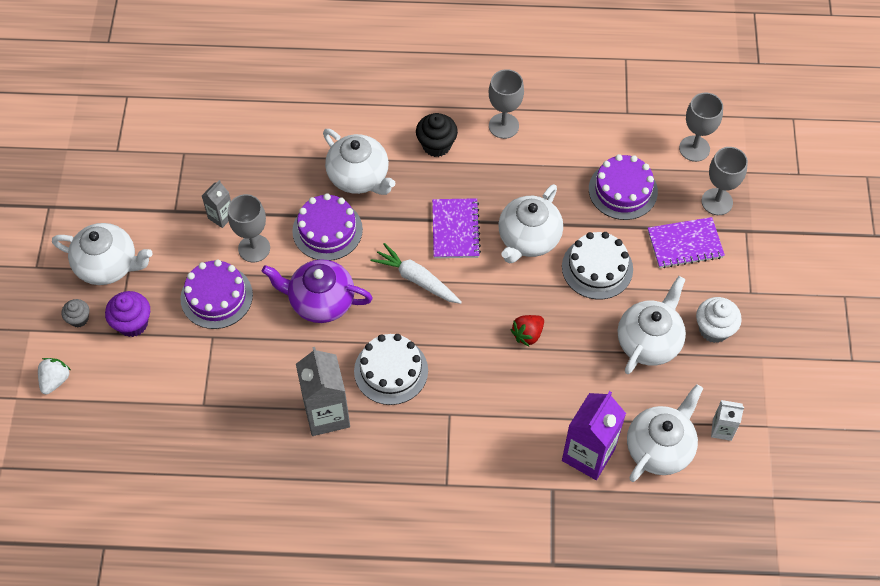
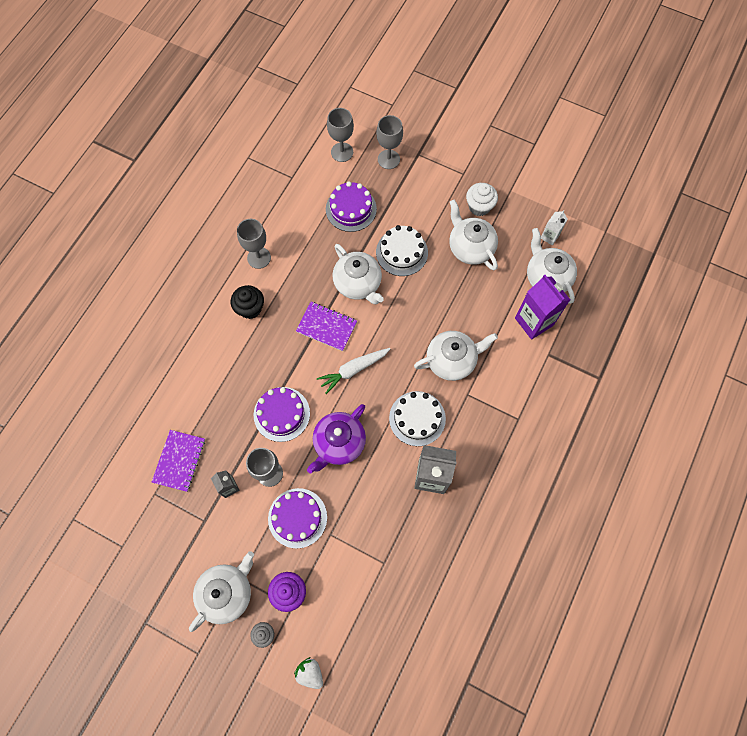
camera: 65 degrees left, 10 degrees up
(359, 177) = (248, 372): white teapot -> white teapot (452, 360)
(527, 334) = (431, 318): red strawberry -> none
(685, 244) = (410, 193): purple notebook -> purple notebook (179, 461)

